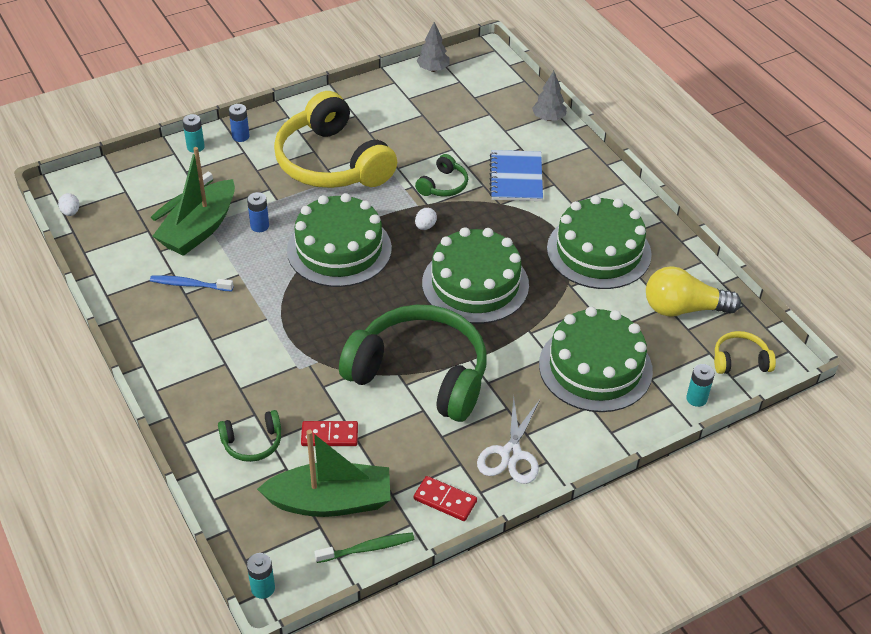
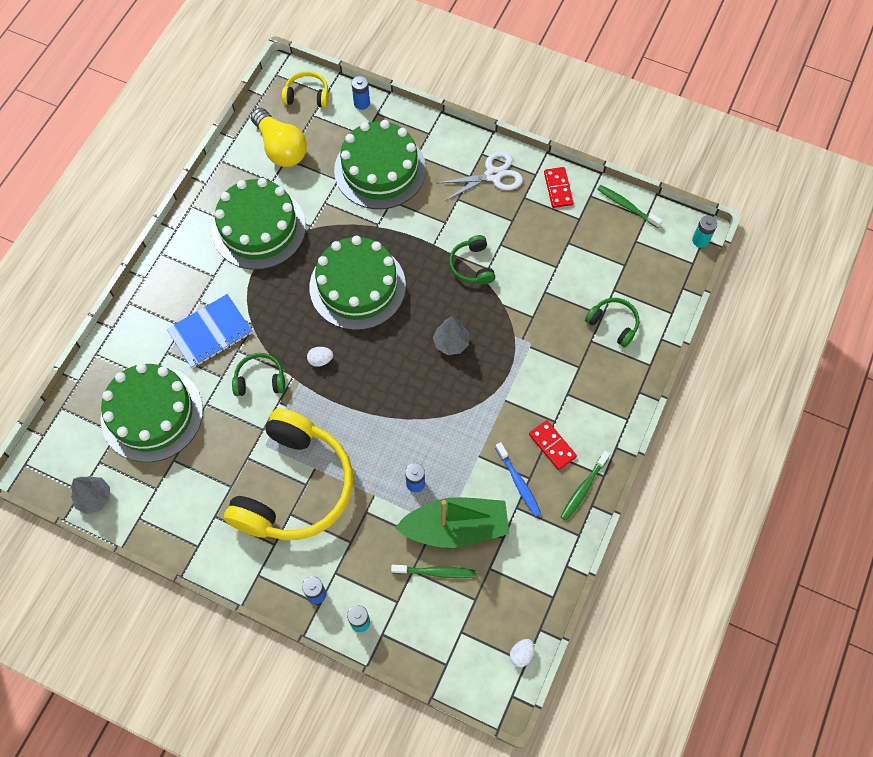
camera: 125 degrees left, 20 degrees up
(136, 321) = (583, 488): none -> green toothbrush
(329, 435) = (568, 283): red domino -> red domino (552, 446)
(331, 501) = (614, 247): green boat -> none
(339, 249) = (394, 403): green cake -> green cake (152, 414)
(420, 374) = (472, 265): green headphones -> green headphones, size x0.43
(548, 118) = (108, 355): grey tree -> grey tree (451, 343)
(696, 398) = (362, 103): turquoise battery -> blue battery
(740, 361) = (307, 95): yellow headphones -> yellow headphones turned 135 degrees clockwise

